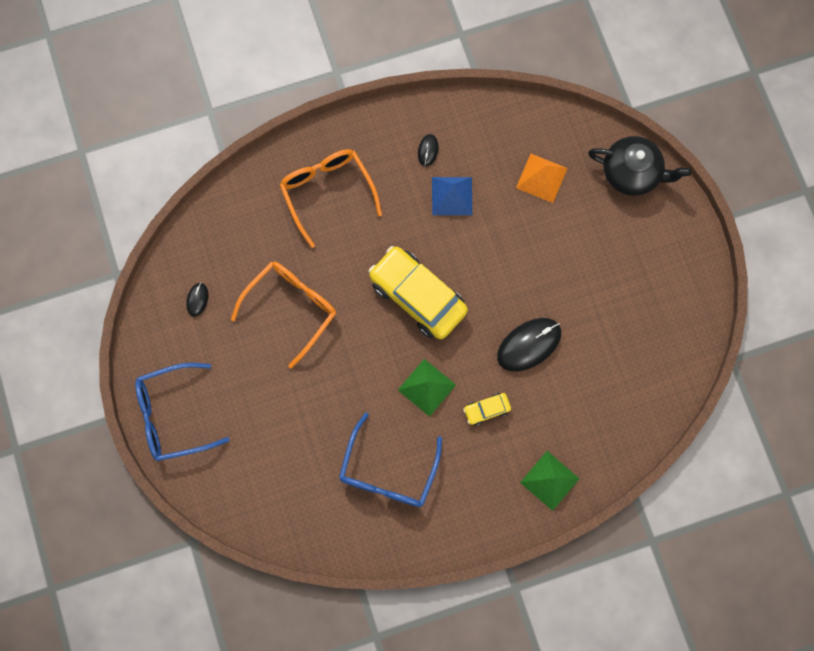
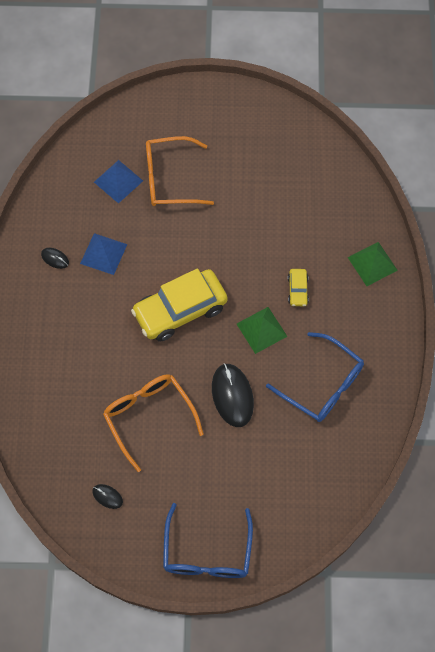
camera: 70 degrees left, 10 degrees down
(327, 192) = (55, 352): orange glasses -> orange glasses (169, 179)
(529, 344) = (255, 240): black mouse -> black mouse (232, 396)
(541, 178) = (118, 181): orange pyramid -> blue pyramid
(631, 173) = (143, 116): black teapot -> none

